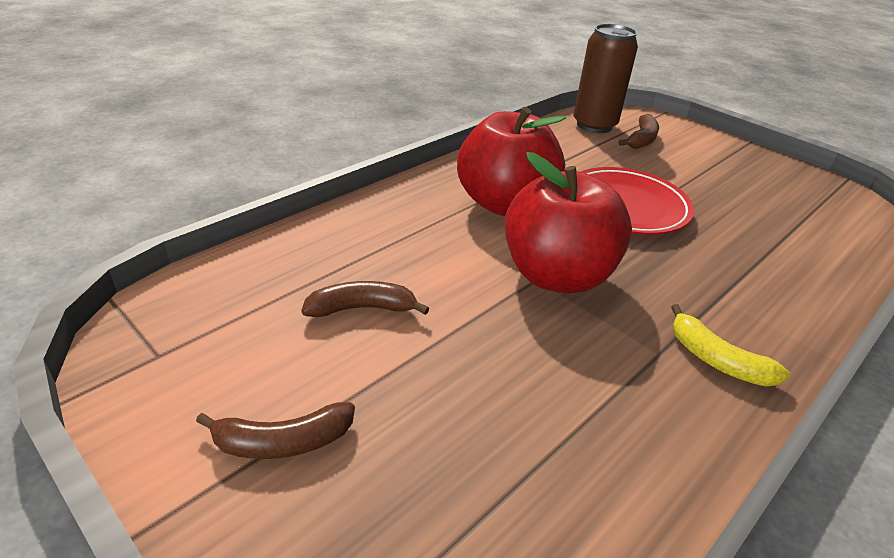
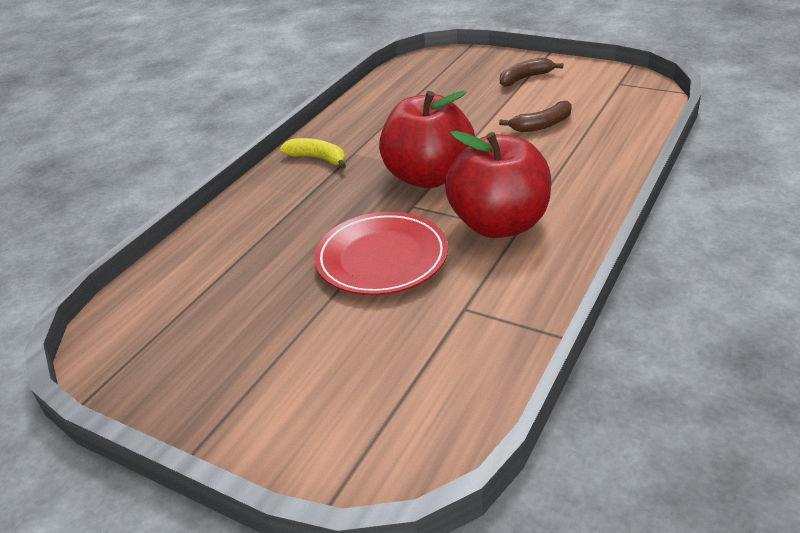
camera: 170 degrees right, 0 degrees up
(594, 125) = (444, 407): brown can -> none
(641, 140) = (367, 393): brown banana -> none

